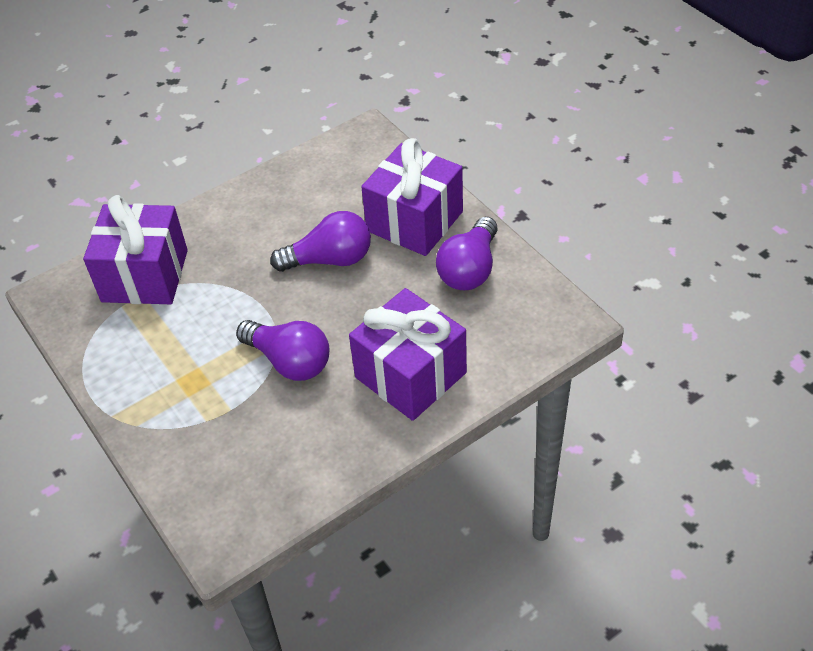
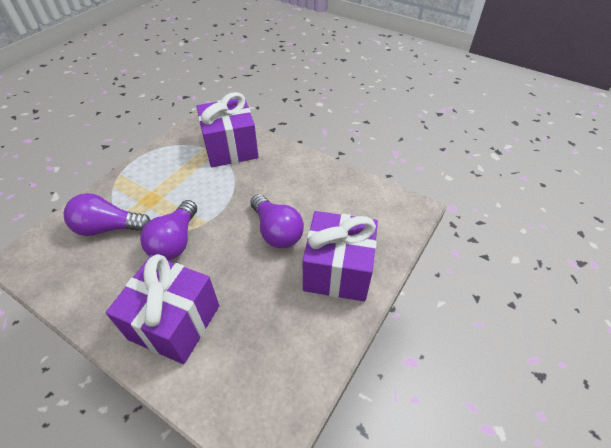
camera: 65 degrees right, 0 degrees up
(469, 269) = (300, 329): purple light bulb -> purple light bulb (108, 228)

